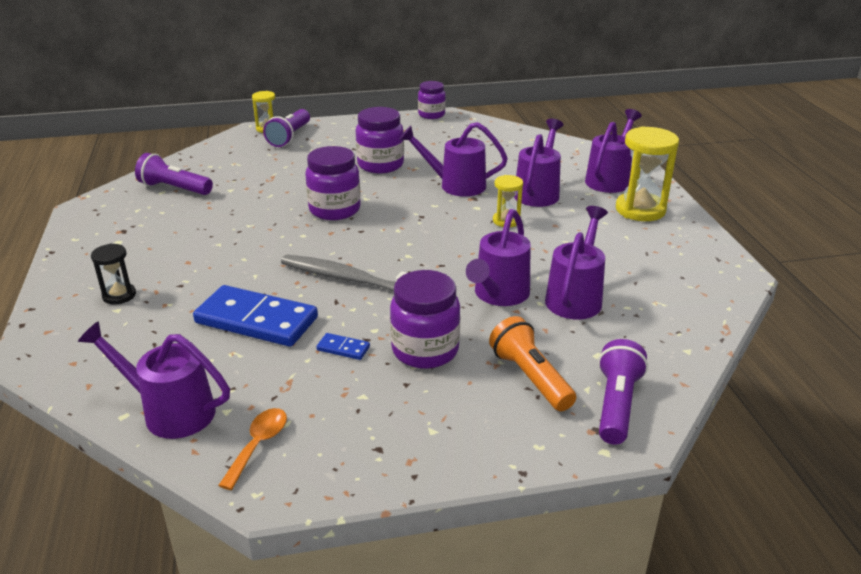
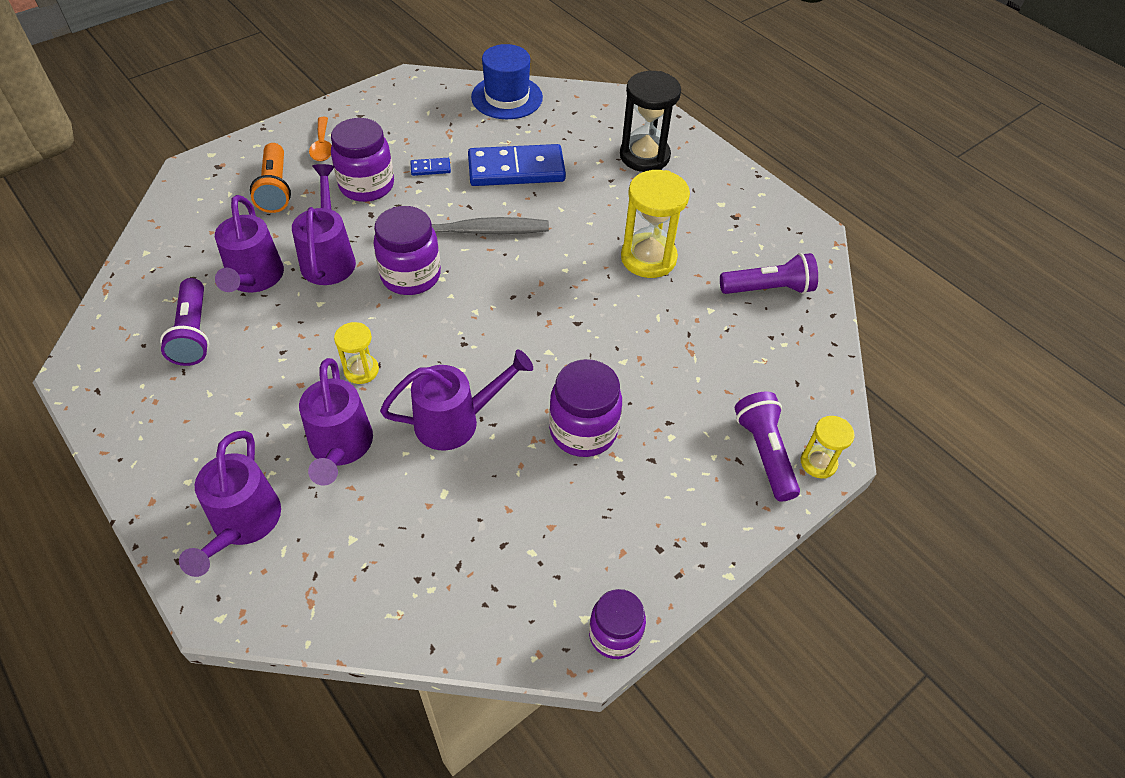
camera: 150 degrees right, 20 degrees up
(119, 295) = (644, 156): black hourglass -> black hourglass, size x1.82
(170, 411) = (507, 97): purple watering can -> blue hat
(258, 445) = (434, 96): orange spoon -> orange spoon (322, 146)
(334, 210) = (566, 318): purple jar -> purple jar (411, 276)
(530, 377) = (275, 189): orange flashlight -> orange flashlight turned 45 degrees clockwise
(616, 404) = (205, 187): purple flashlight -> purple flashlight (193, 333)
(640, 210) = (193, 458): yellow hourglass -> yellow hourglass (648, 258)

